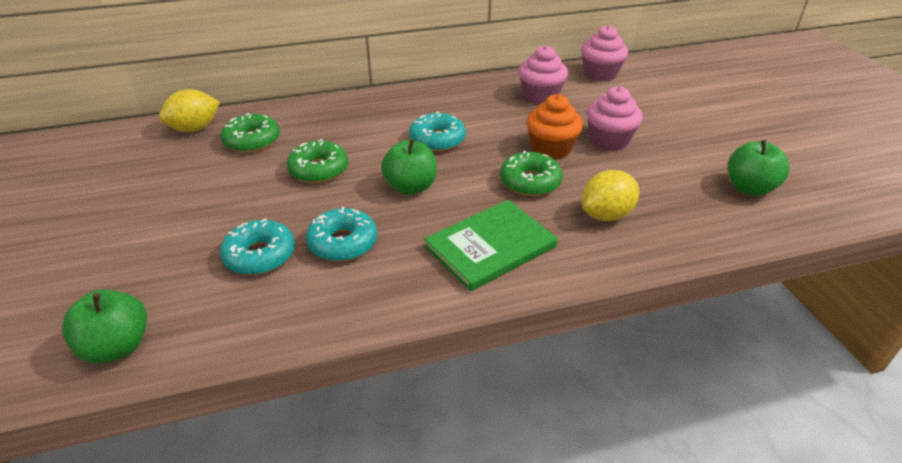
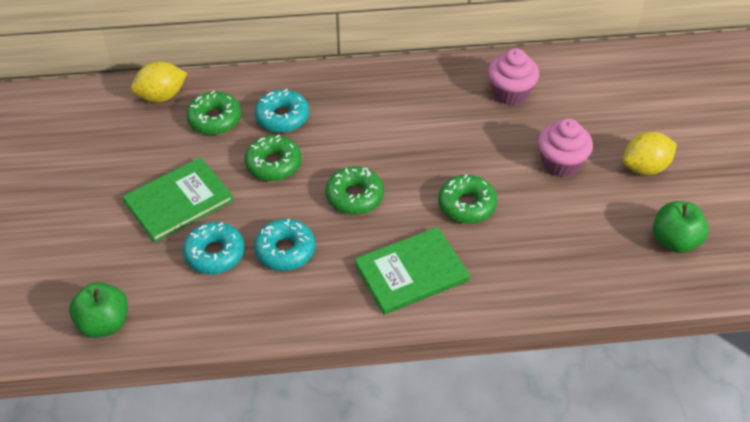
camera: 10 degrees right, 10 degrees up
(215, 211) = (178, 201): none -> green book
(411, 187) = (354, 196): green apple -> green donut
(437, 140) = (391, 141): turquoise donut -> turquoise donut (282, 117)
(551, 149) = (499, 167): orange cupcake -> none
(600, 74) = (585, 67): pink cupcake -> none
(606, 215) = (525, 253): yellow lemon -> yellow lemon (645, 167)

